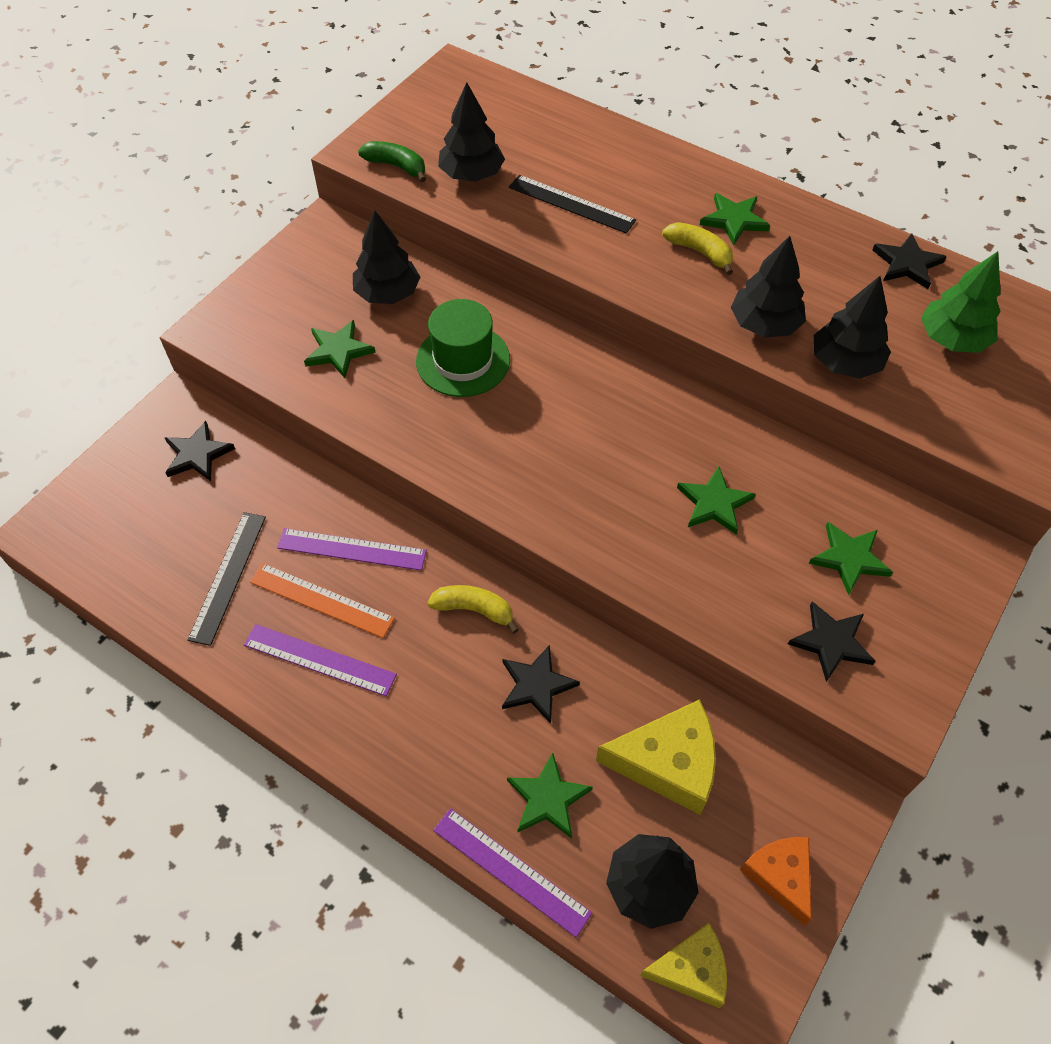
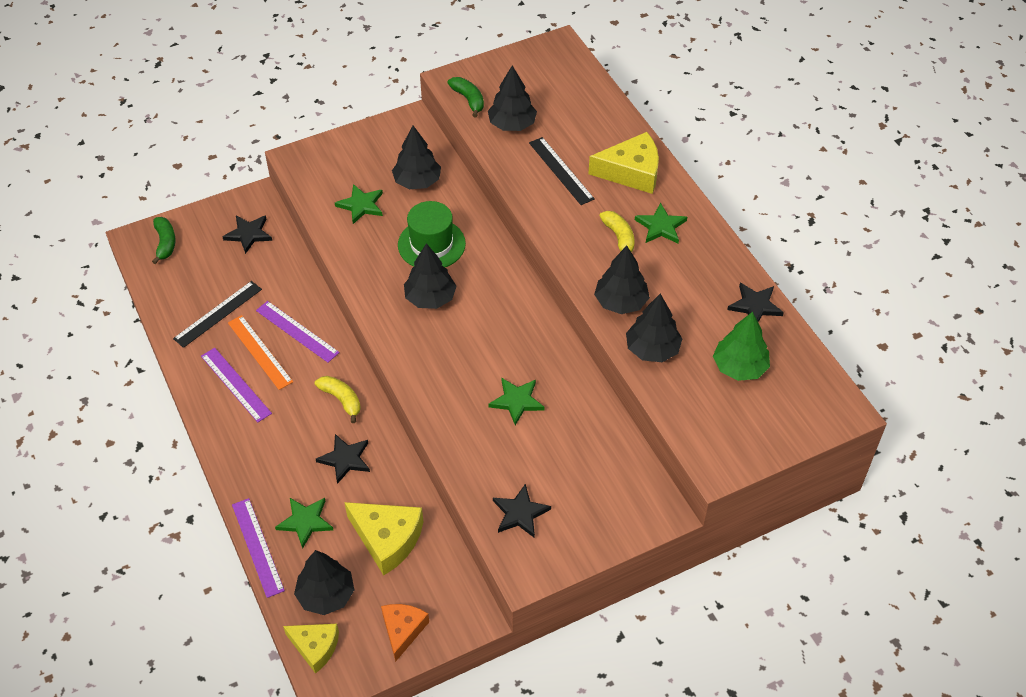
camera: 30 degrees right, 5 degrees down
(87, 516) = (165, 243): none -> green banana
(512, 426) = (430, 298): none -> black tree
(651, 174) = (631, 172): none -> yellow cheese
(849, 558) = (573, 473): green star -> none

